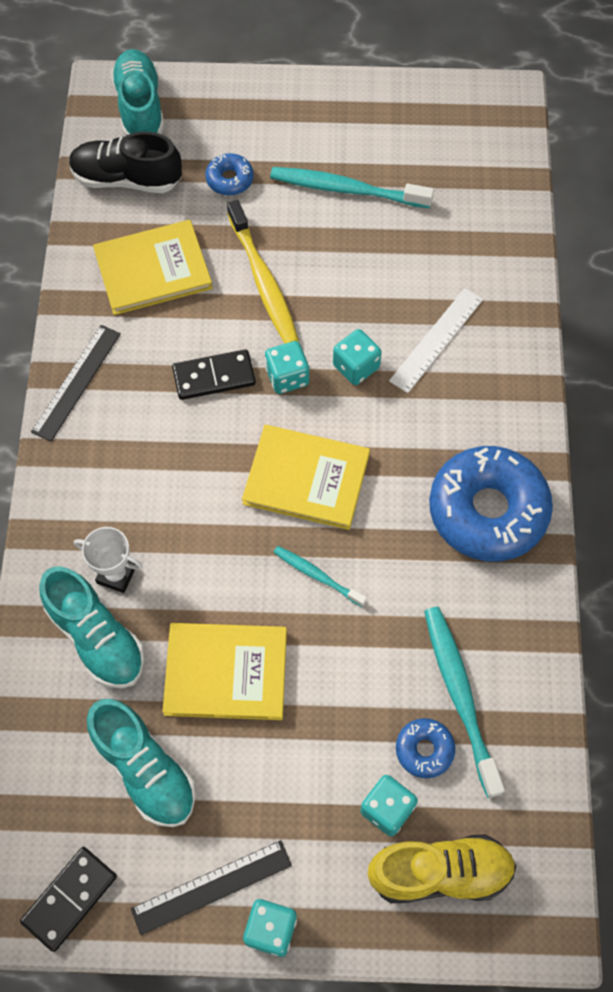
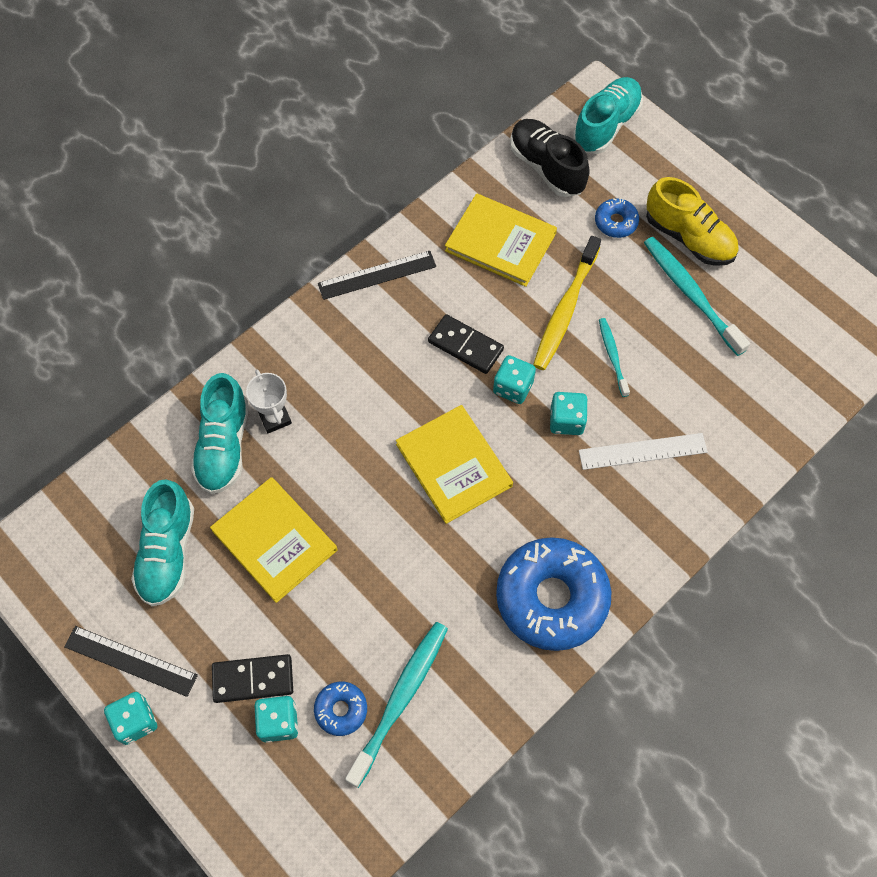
camera: 45 degrees right, 0 degrees up
(69, 899) = (50, 585): black domino -> black domino (253, 679)
(317, 575) = (394, 534): turquoise toothbrush -> turquoise toothbrush (612, 356)
(440, 872) = (267, 795): yellow shoe -> yellow shoe (689, 237)

